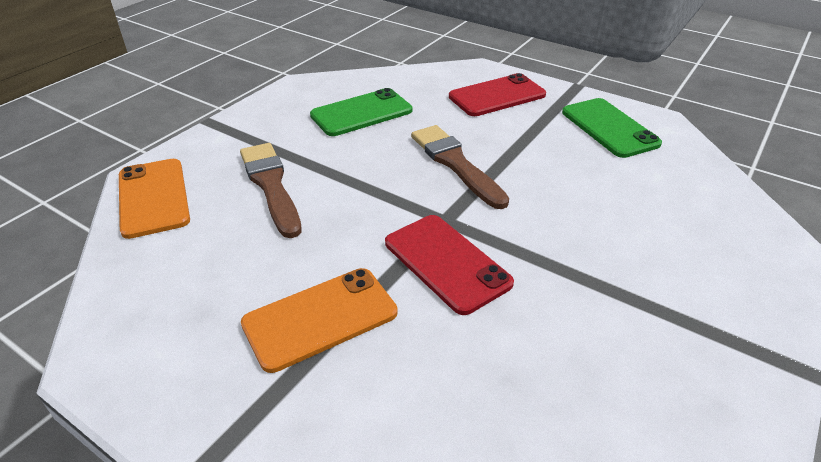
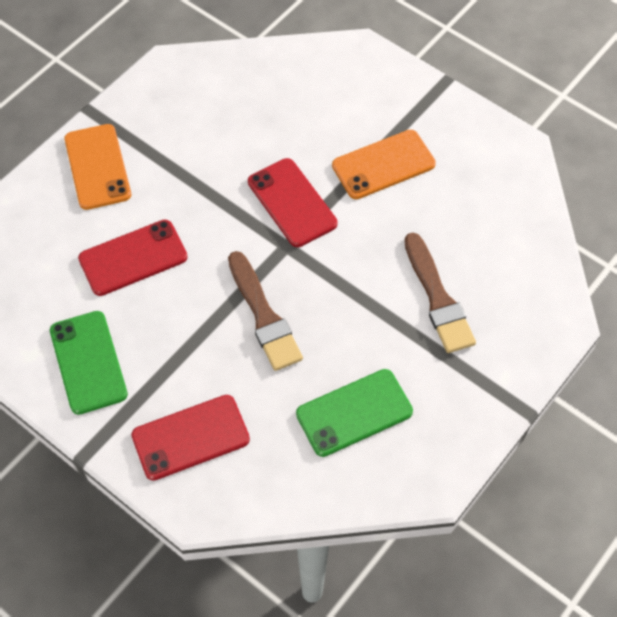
camera: 175 degrees left, 20 degrees up
(153, 197) = (540, 290): orange phone -> orange phone (97, 167)
(616, 199) = (133, 258): none -> red phone

